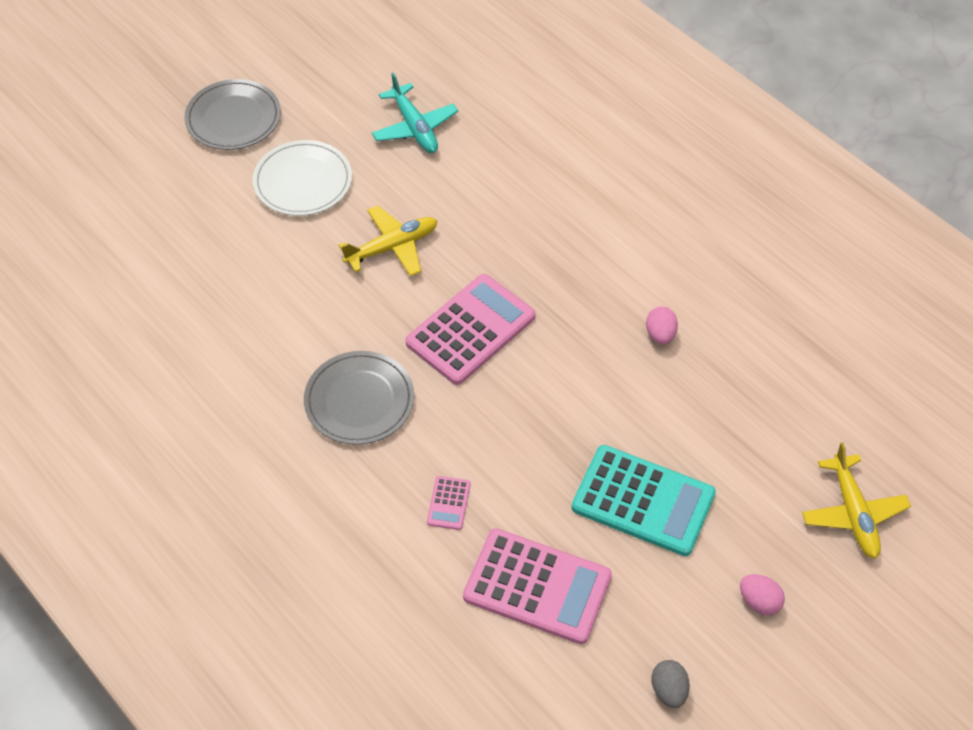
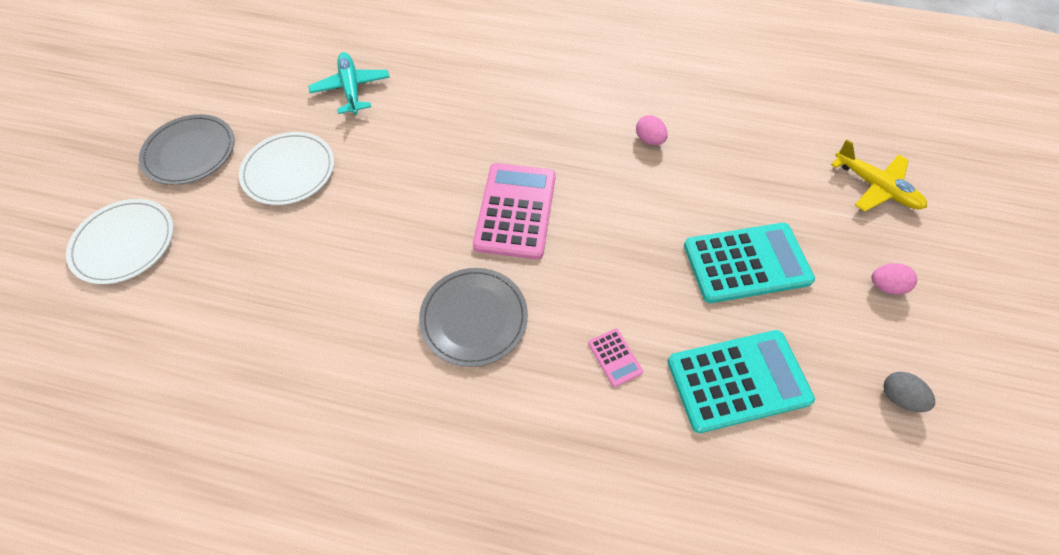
camera: 35 degrees left, 5 degrees up
(133, 175) = (124, 243): none -> white plate
(392, 247) = (403, 182): yellow plane -> none
(415, 127) = (351, 89): turquoise plane -> turquoise plane turned 135 degrees counterclockwise
(537, 586) = (738, 380): pink calculator -> turquoise calculator

